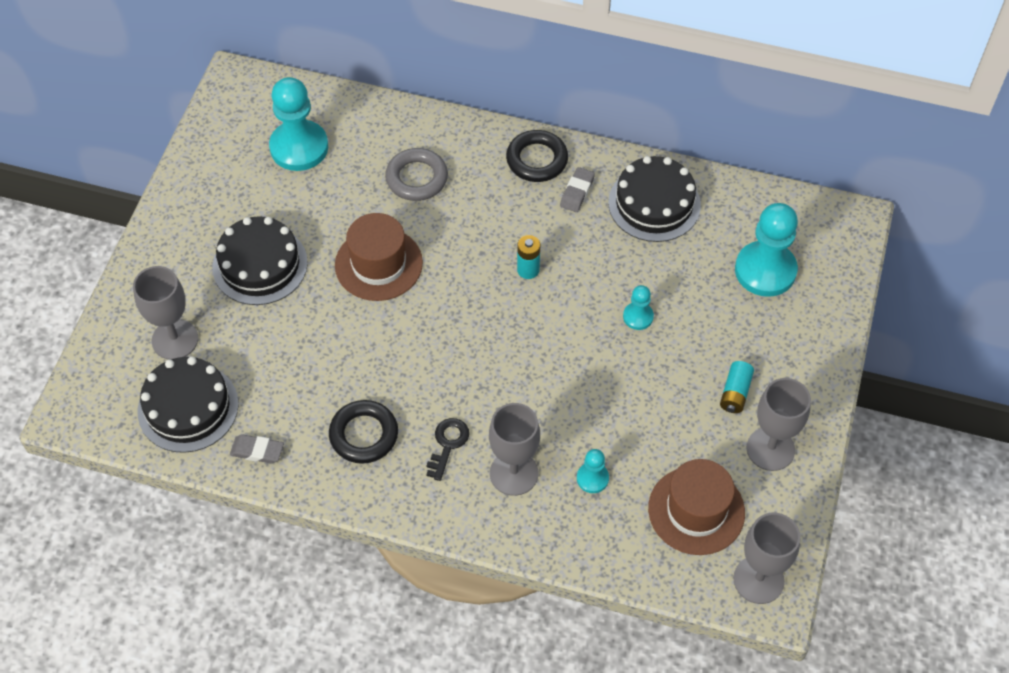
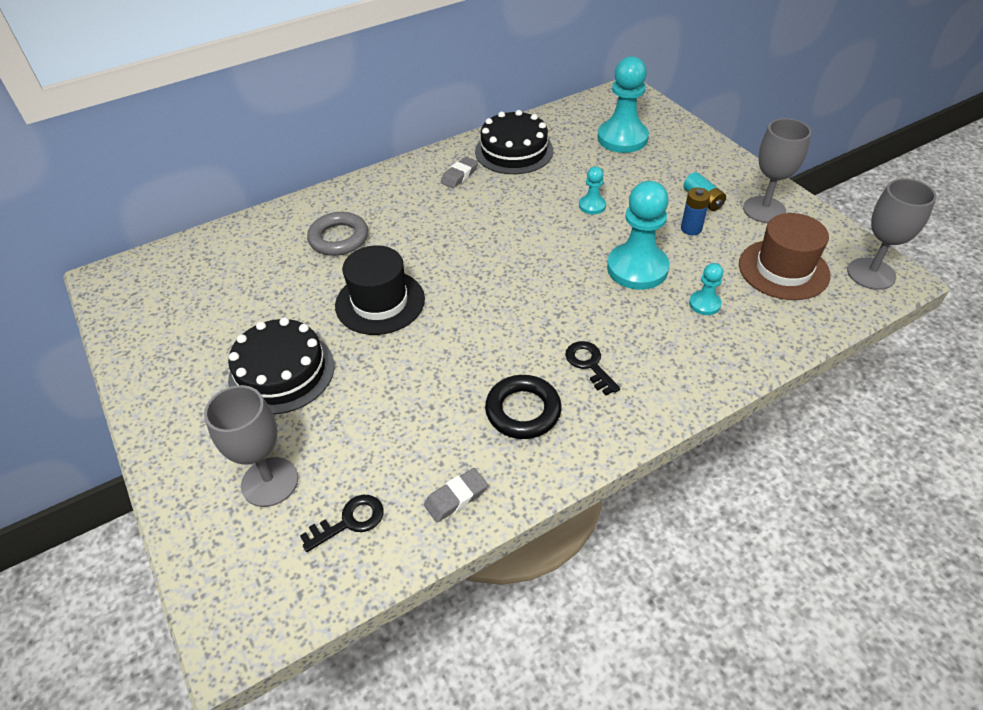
camera: 45 degrees left, 10 degrees down
(188, 407) = (349, 521): black cake -> black key
(299, 147) = (218, 281): turquoise pawn -> turquoise pawn (637, 268)
(378, 264) = (380, 302): brown hat -> black hat
(514, 473) = (656, 343): grey goblet -> none
(528, 270) = (489, 231): turquoise battery -> none
(537, 160) = (409, 177): black ring -> none
(577, 192) = (459, 175): grey eraser -> grey eraser turned 60 degrees clockwise
(683, 409) = (691, 229): none -> blue battery

